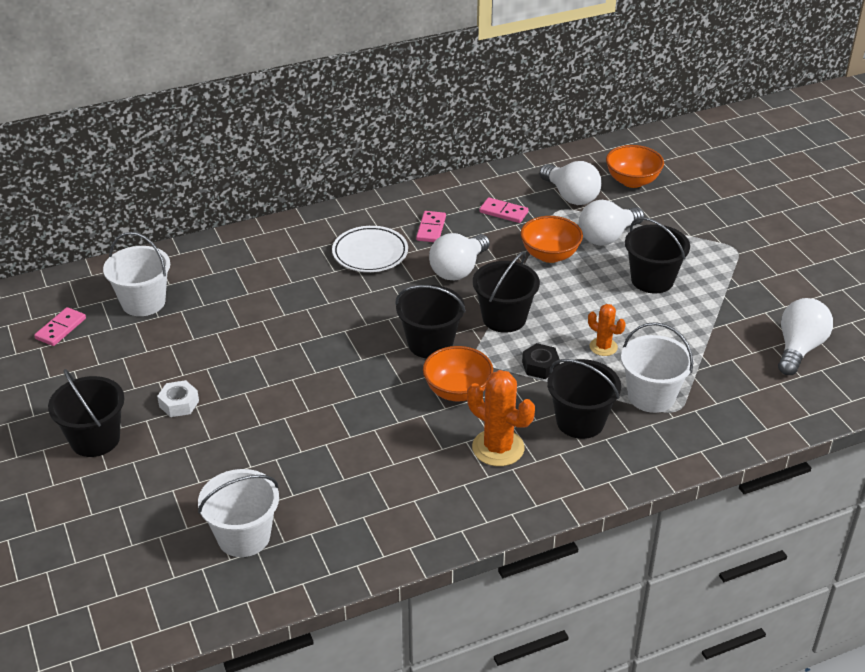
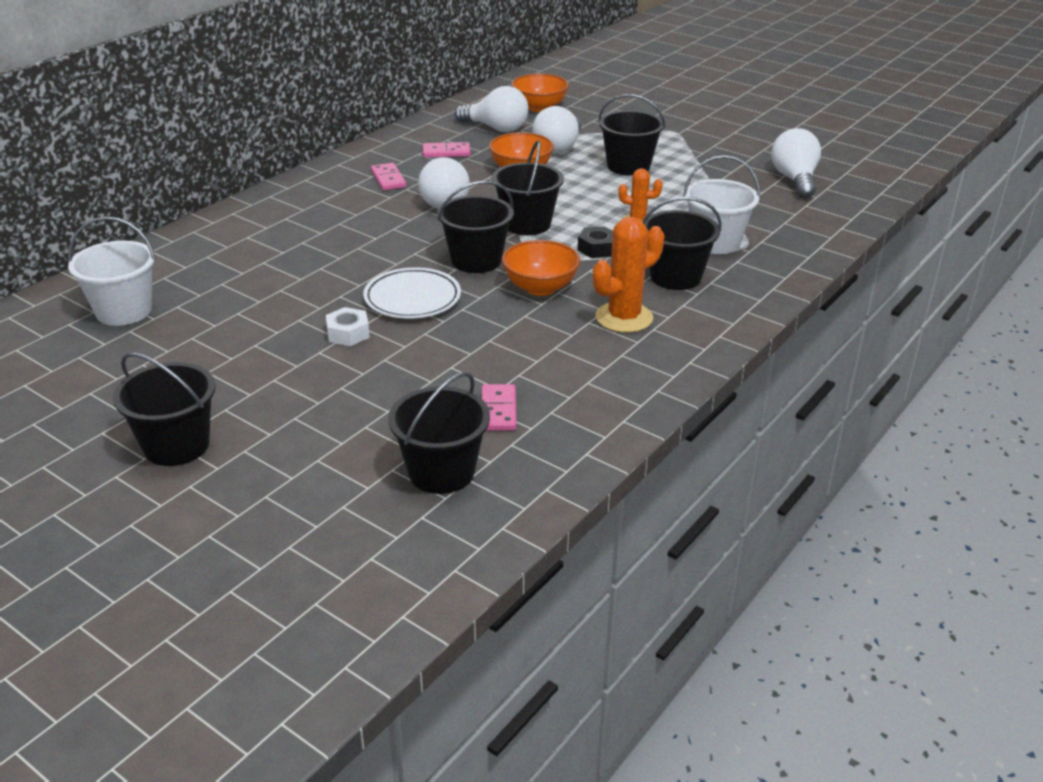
camera: 30 degrees left, 5 degrees down
(61, 329) = (37, 361): pink domino -> pink domino (498, 410)
(179, 404) = (251, 383): white nut -> white nut (348, 333)
(244, 536) = (441, 472): white bucket -> black bucket
(370, 253) = (345, 210): white plate -> white plate (412, 298)
(498, 448) = (624, 318): orange cactus -> orange cactus turned 45 degrees counterclockwise

